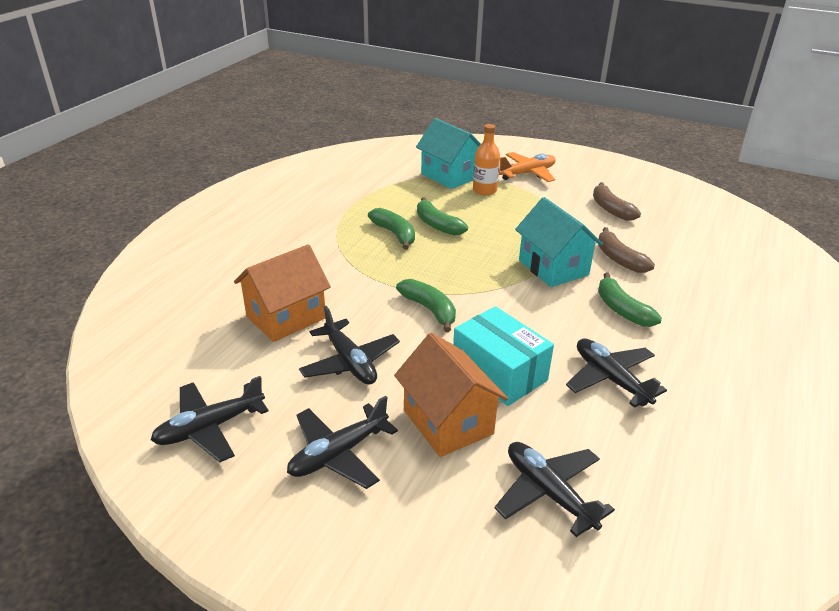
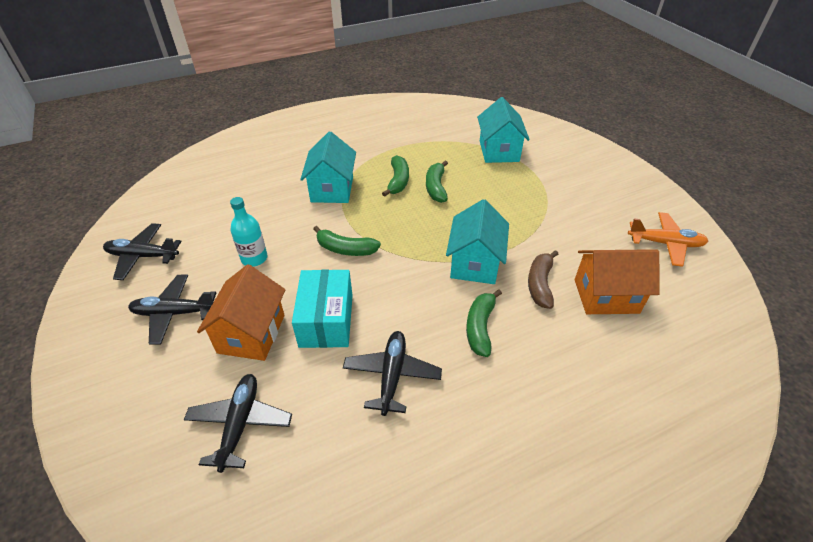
camera: 40 degrees right, 10 degrees up
(286, 317) = (261, 208): orange house -> orange house (606, 296)
(338, 267) = (332, 189): none -> turquoise house
(350, 362) = (254, 258): black plane -> turquoise bottle
(430, 310) = (345, 249): green banana -> green banana turned 105 degrees clockwise
(484, 190) = (509, 174): orange bottle -> none
(527, 173) = (565, 174): orange plane -> orange plane (665, 244)
(610, 209) = (597, 237): brown banana -> none

